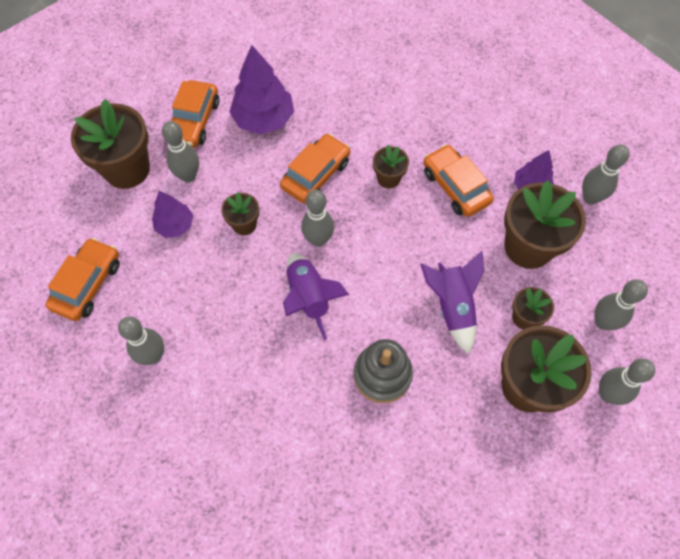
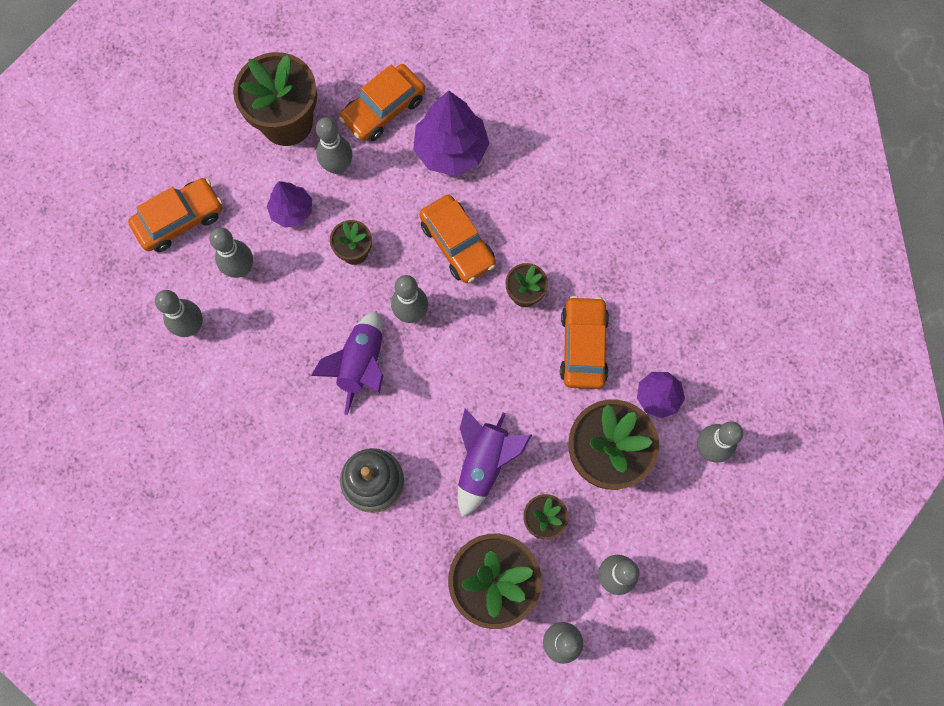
camera: 35 degrees right, 10 degrees up
(164, 289) = (241, 268): none -> grey bowling pin
(316, 174) = (457, 244): orange car -> orange car turned 75 degrees clockwise

